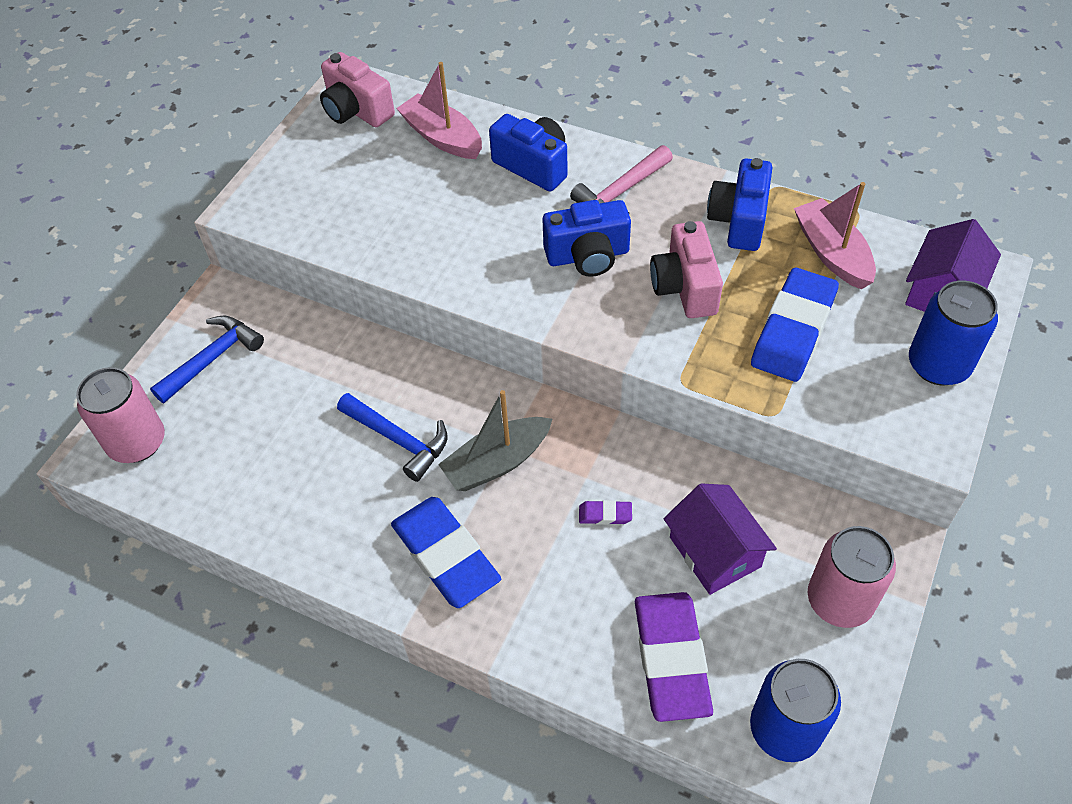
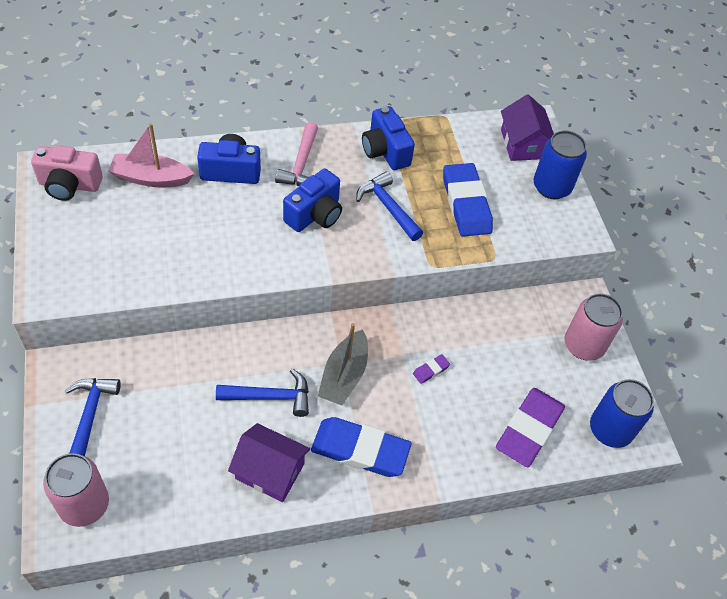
camera: 45 degrees left, 0 degrees up
(671, 658) = (529, 429): purple eraser -> purple eraser turned 75 degrees clockwise
(685, 287) = (387, 207): pink camera -> blue hammer
(715, 552) = (504, 356): purple house -> purple house (270, 471)
(832, 253) = (451, 148): pink boat -> none

